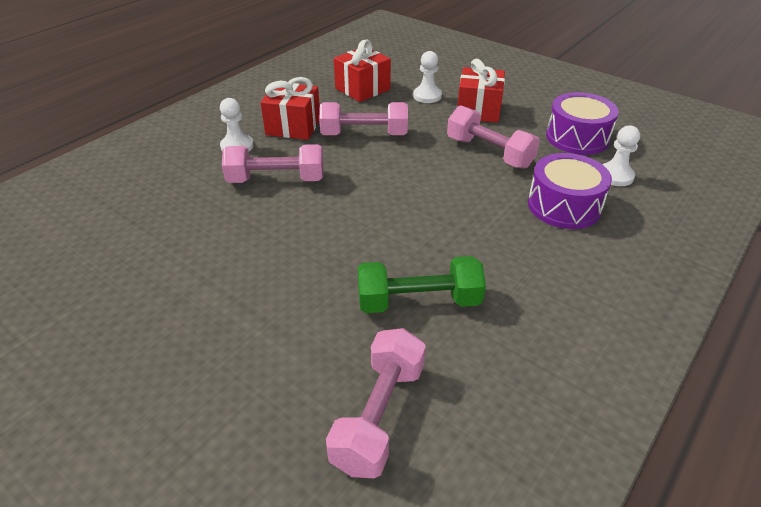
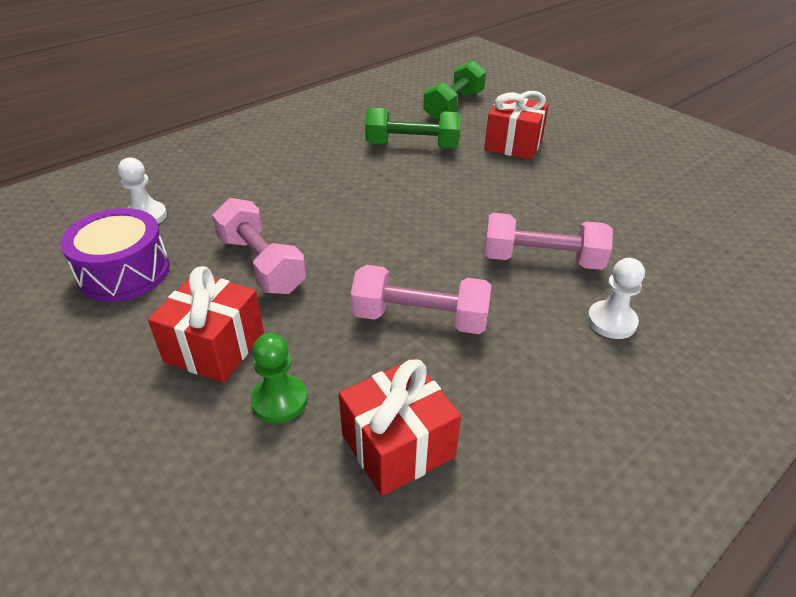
camera: 170 degrees left, 0 degrees up
(293, 126) = (532, 352): red gift -> red gift (513, 144)
(379, 415) = (454, 106): pink dumbbell -> green dumbbell
(427, 96) = (279, 400): white pawn -> green pawn
(564, 206) = (236, 194): purple drum -> none

